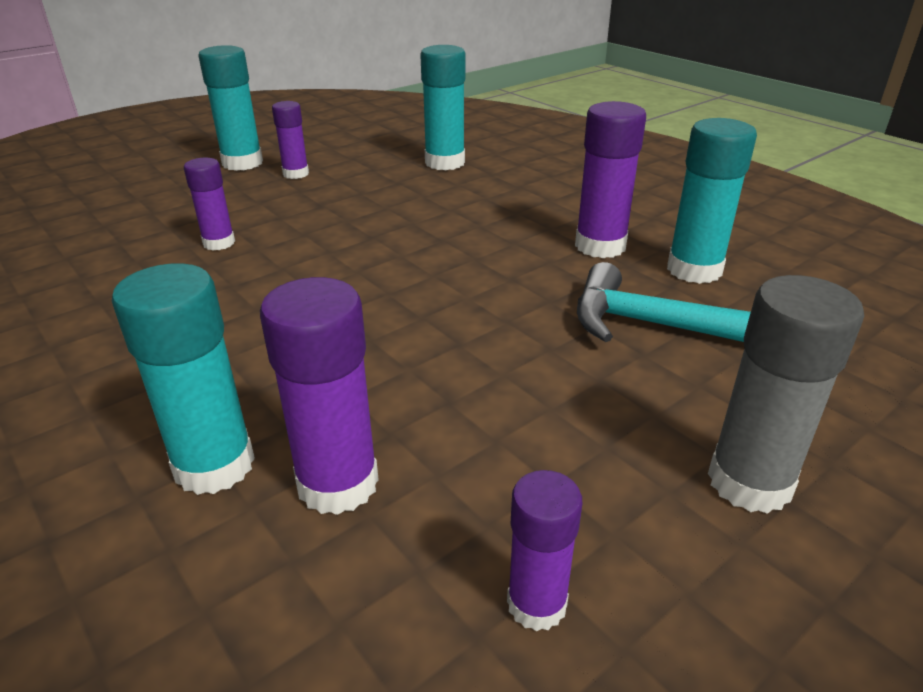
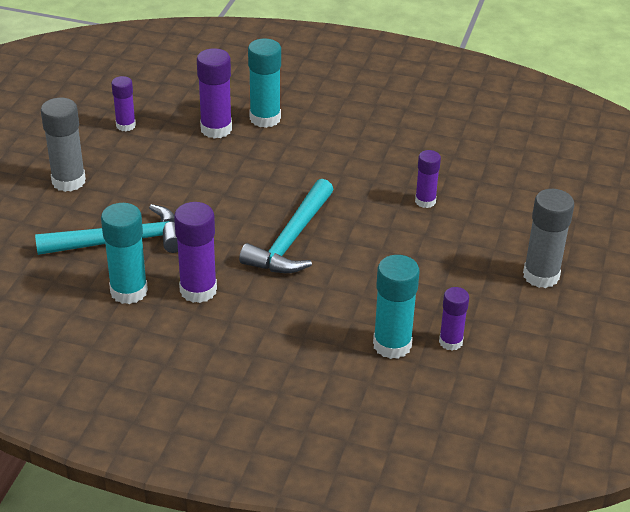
camera: 145 degrees right, 5 degrees up
(242, 163) = (541, 276): turquoise glue stick -> grey glue stick
(296, 174) = (482, 280): purple glue stick -> purple glue stick (450, 342)
(433, 257) = (291, 239): none -> turquoise hammer

